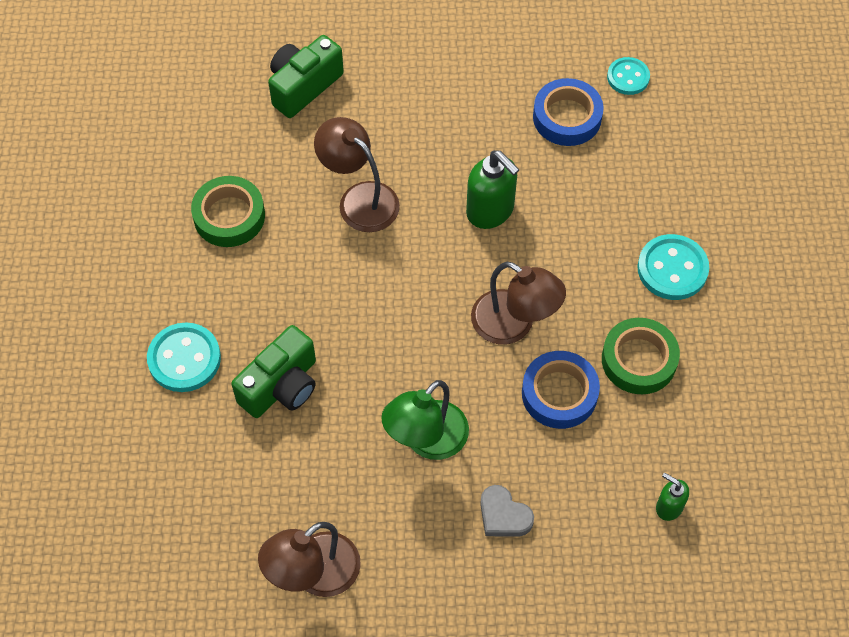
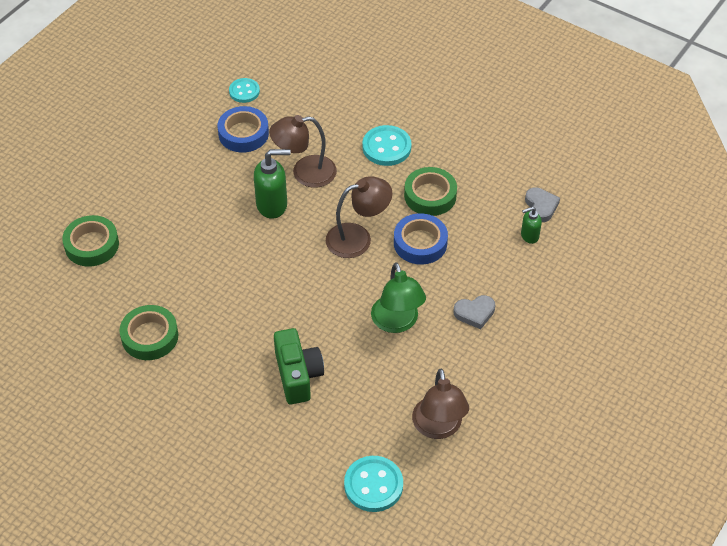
camera: 55 degrees left, 10 degrees down
(184, 359) = (232, 417): turquoise button -> turquoise button (373, 485)
(303, 86) = (92, 245): green camera -> green tape
(359, 199) = (203, 263): brown lamp -> brown lamp (305, 173)
(727, 493) = (541, 206): none -> grey heart

